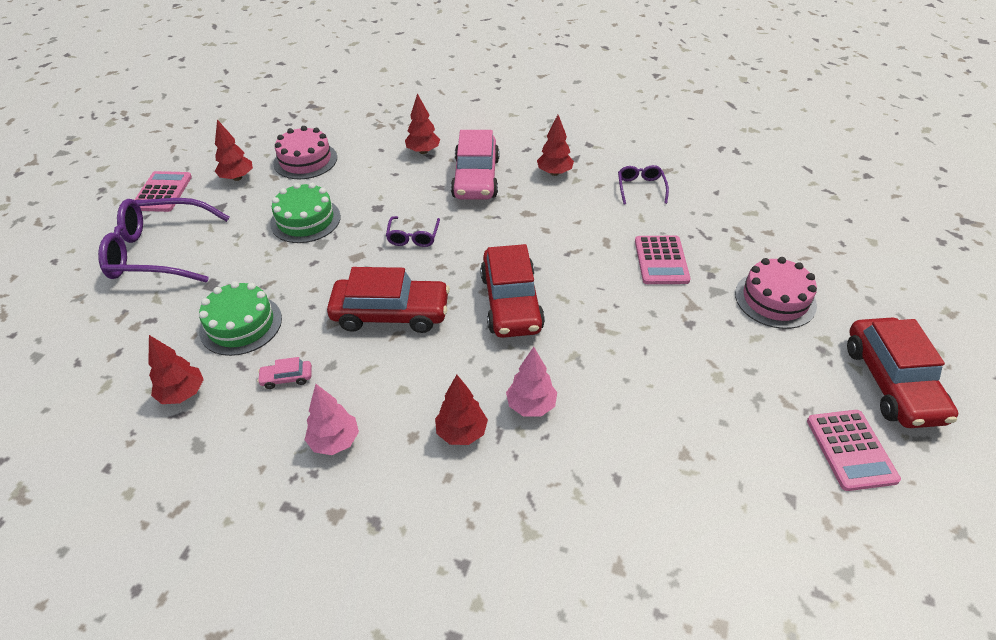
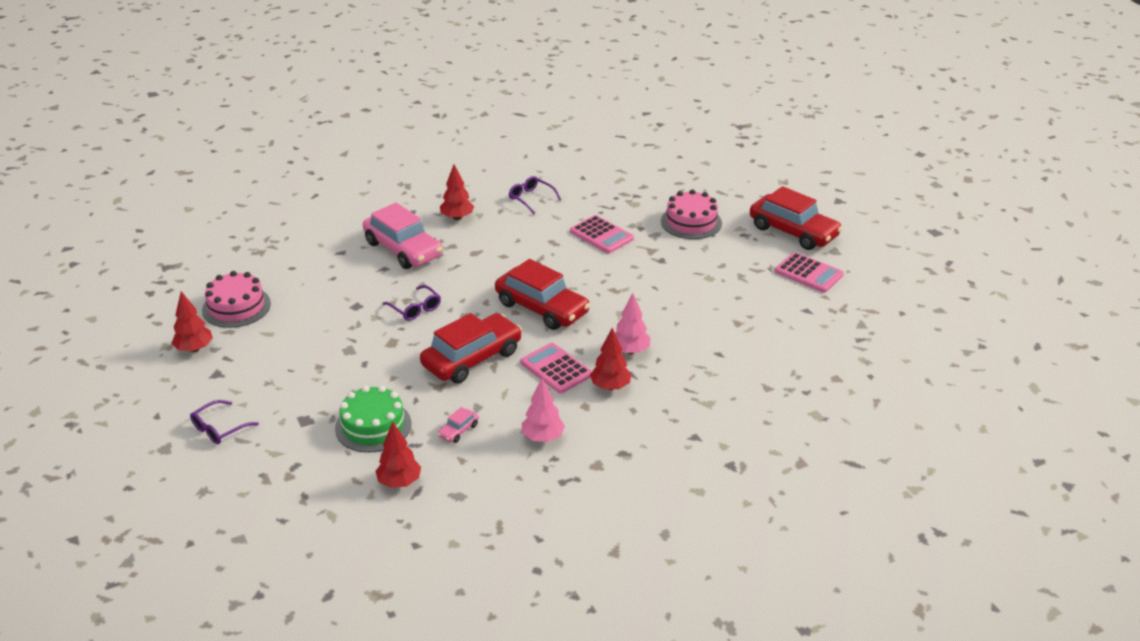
camera: 45 degrees left, 10 degrees down
(159, 252) = (219, 428): purple glasses -> purple glasses, size x0.48
(162, 192) = (139, 394): pink calculator -> pink calculator (556, 369)
(305, 220) = (310, 343): green cake -> none
(423, 151) = (331, 252): red tree -> none

